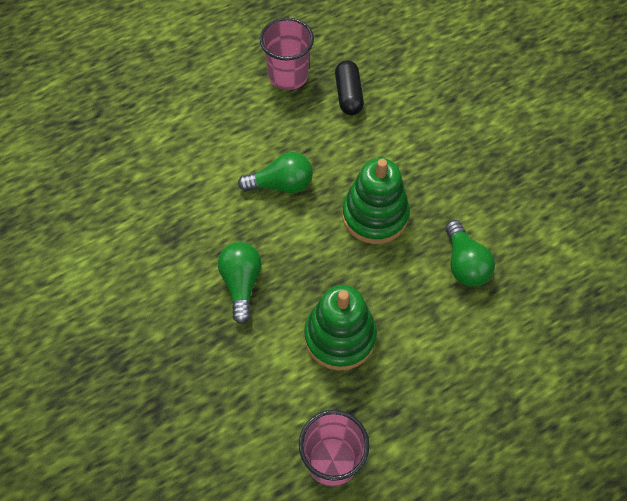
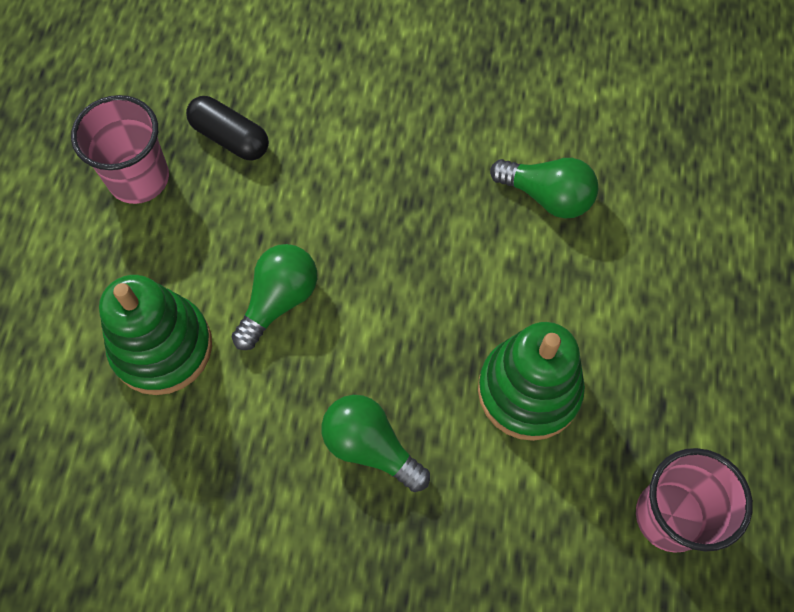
camera: 50 degrees left, 5 degrees up
(375, 215) = (411, 235): green stacking toy -> green stacking toy (162, 347)

